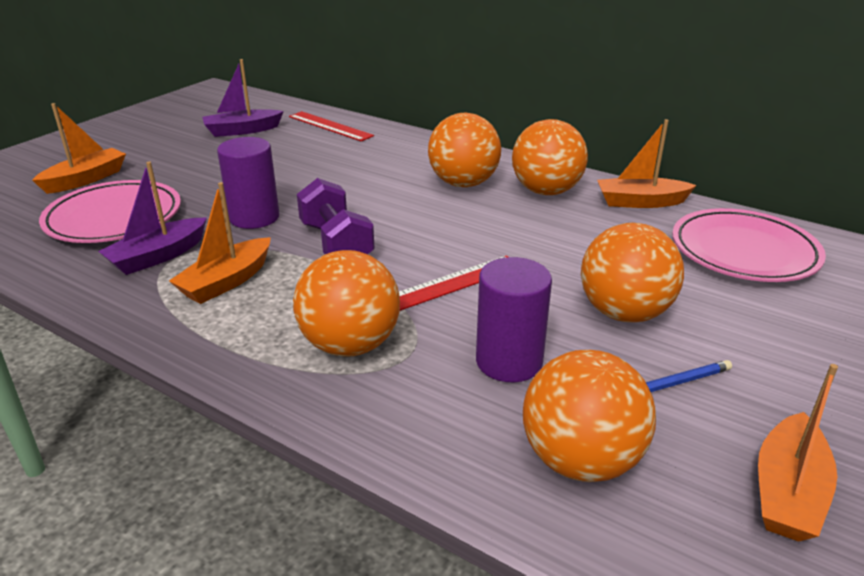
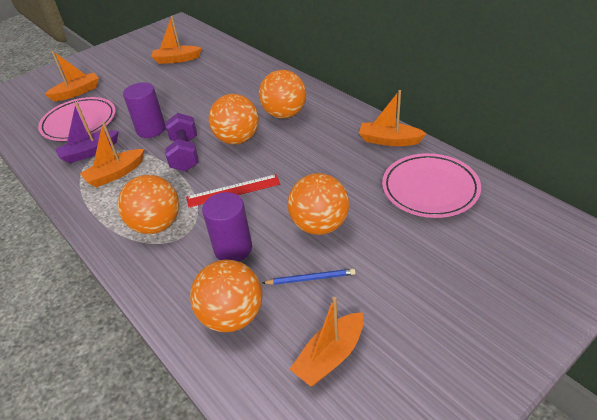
camera: 20 degrees right, 10 degrees up
(242, 130) = (176, 59): purple boat -> orange boat
(330, 126) = (230, 59): red ruler -> none
(546, 191) = (333, 125): orange ball -> orange ball (237, 139)

